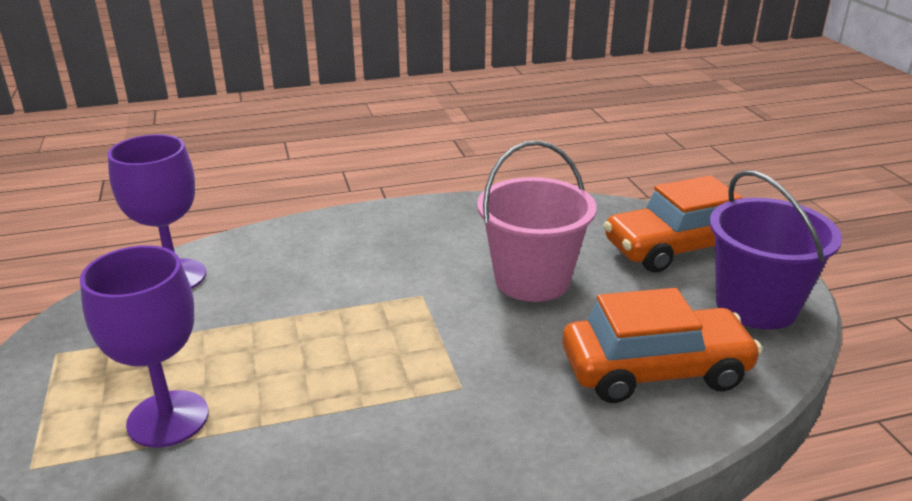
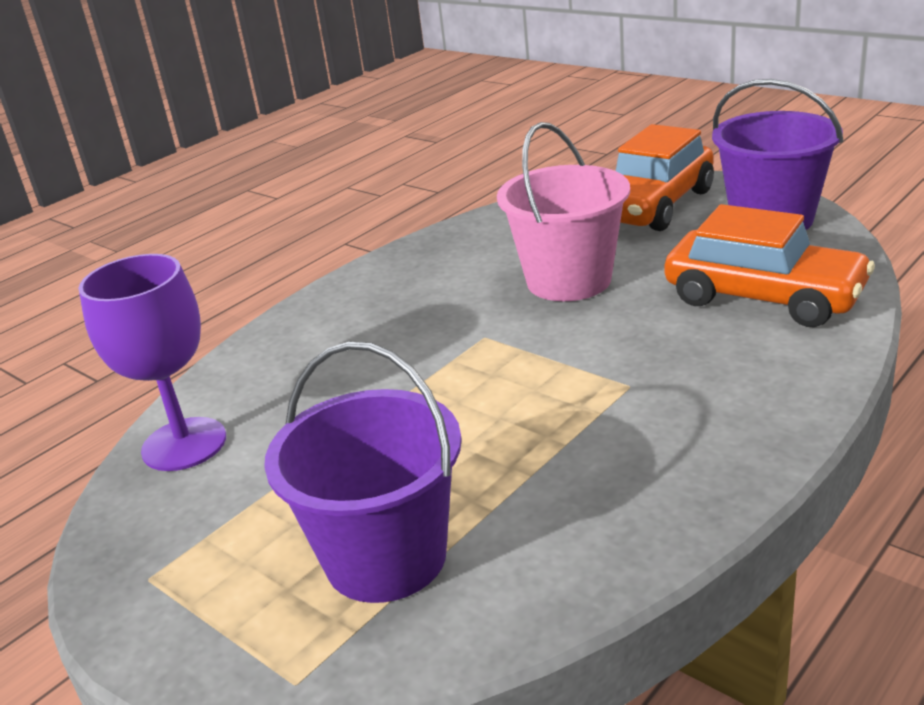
camera: 30 degrees left, 0 degrees up
(168, 419) = (386, 557): purple goblet -> purple bucket
(654, 370) = (764, 297): orange car -> orange car turned 75 degrees clockwise

